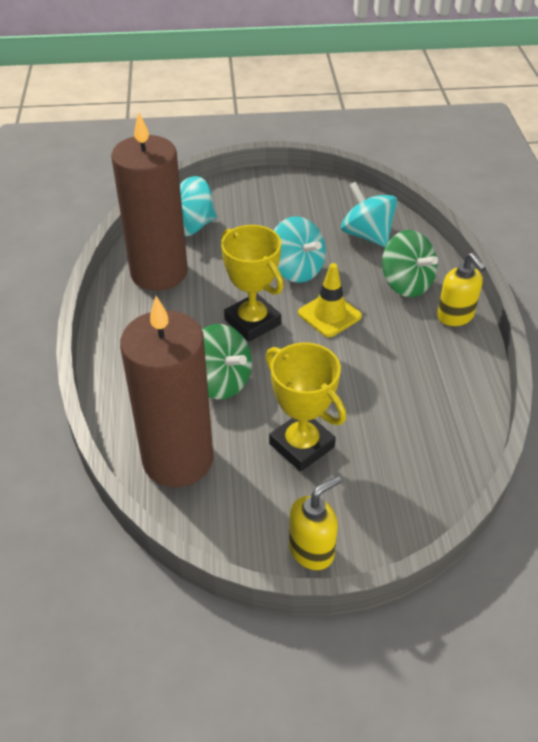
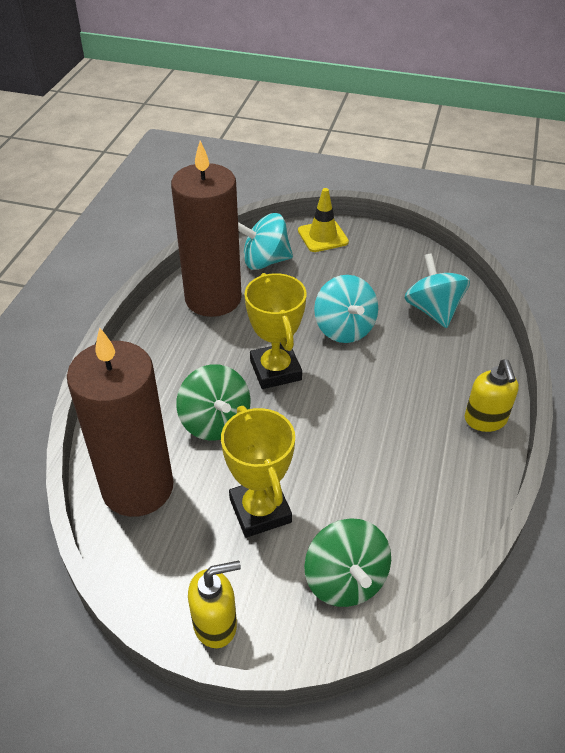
camera: 20 degrees right, 0 degrees up
(329, 315) = (354, 383): yellow traffic cone -> yellow traffic cone (323, 236)
(406, 284) = (449, 371): green spinning top -> green spinning top (345, 580)

